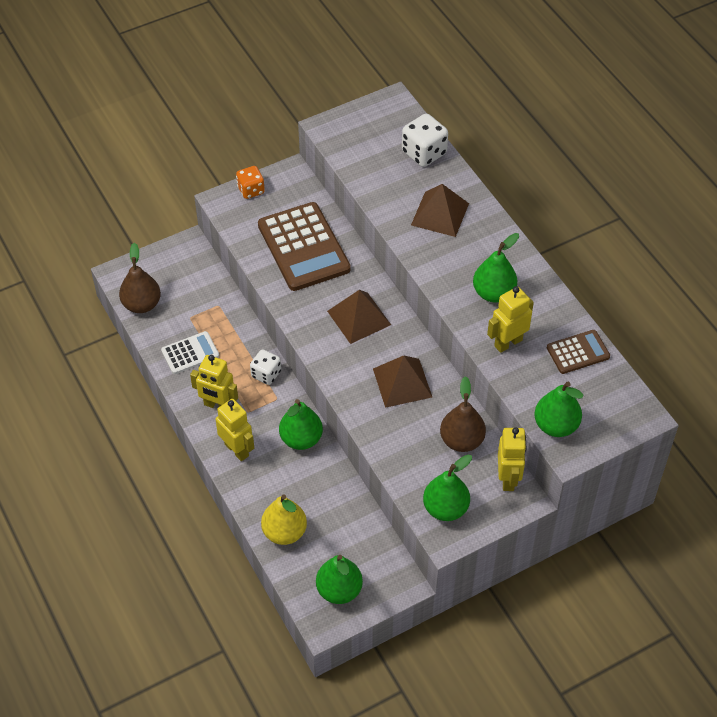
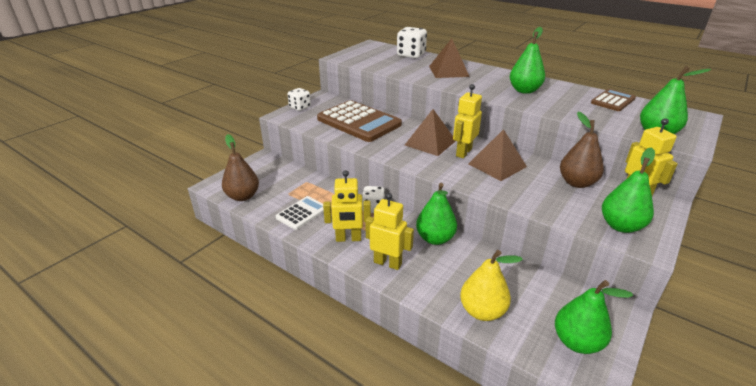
camera: 25 degrees left, 20 degrees down
(251, 190) = (300, 107): orange dice -> white dice
(508, 343) = (565, 107): yellow robot -> yellow robot (463, 152)

